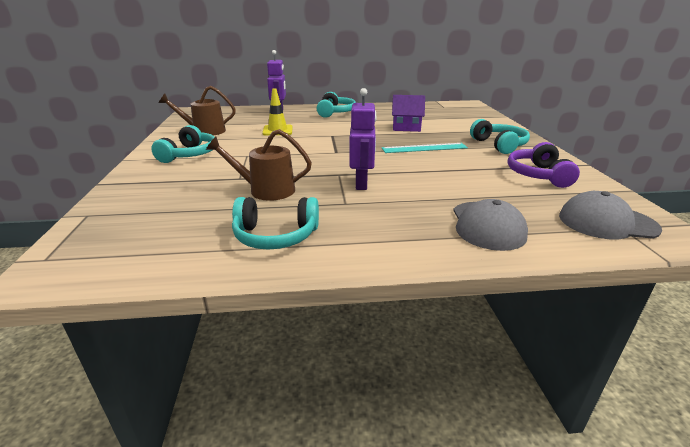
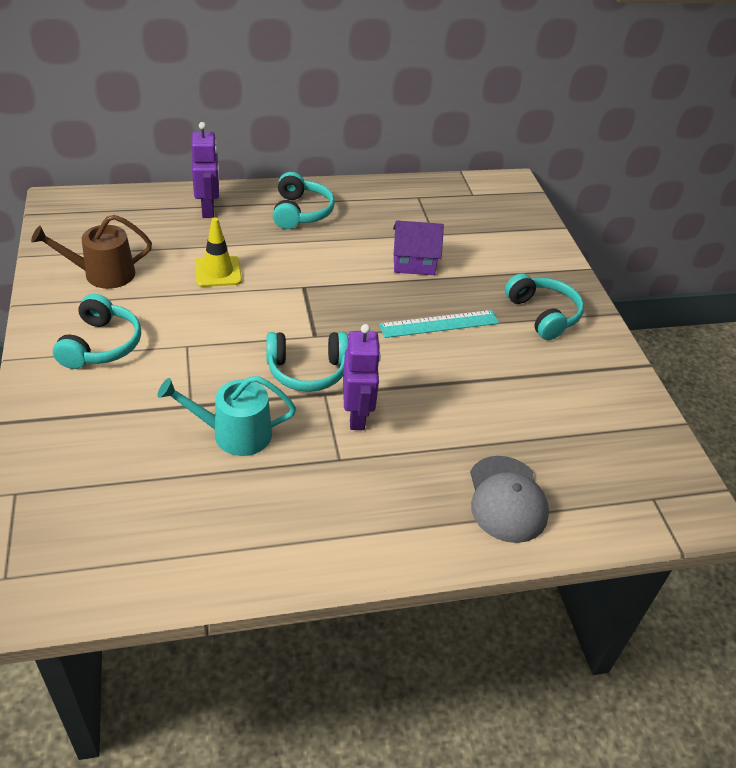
camera: 10 degrees left, 15 degrees up
(266, 190) = (234, 433): brown watering can -> turquoise watering can
(276, 236) = (265, 526): turquoise headphones -> turquoise headphones (307, 370)
(538, 175) = (582, 392): purple headphones -> none
(607, 222) = (639, 489): grey cap -> none

